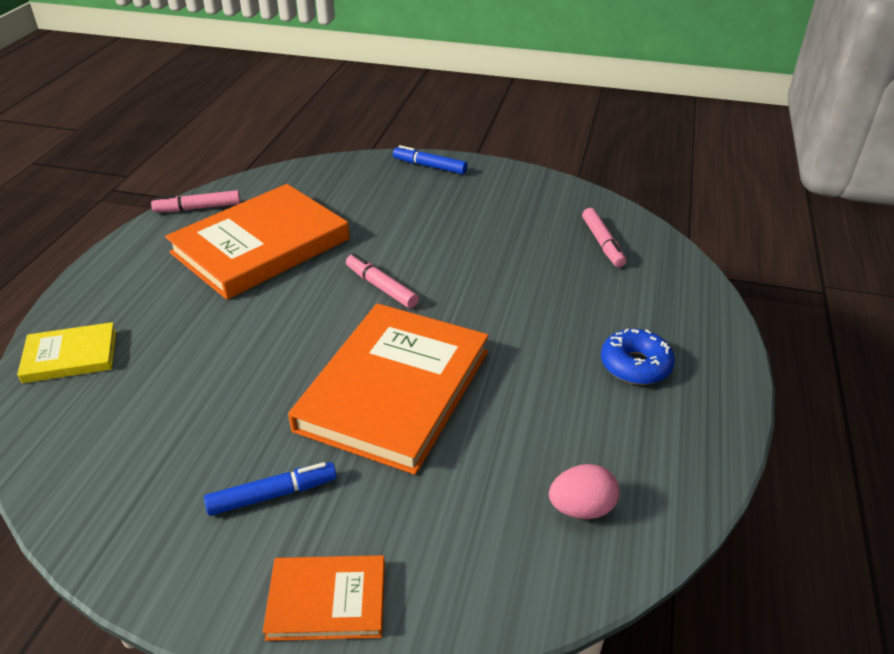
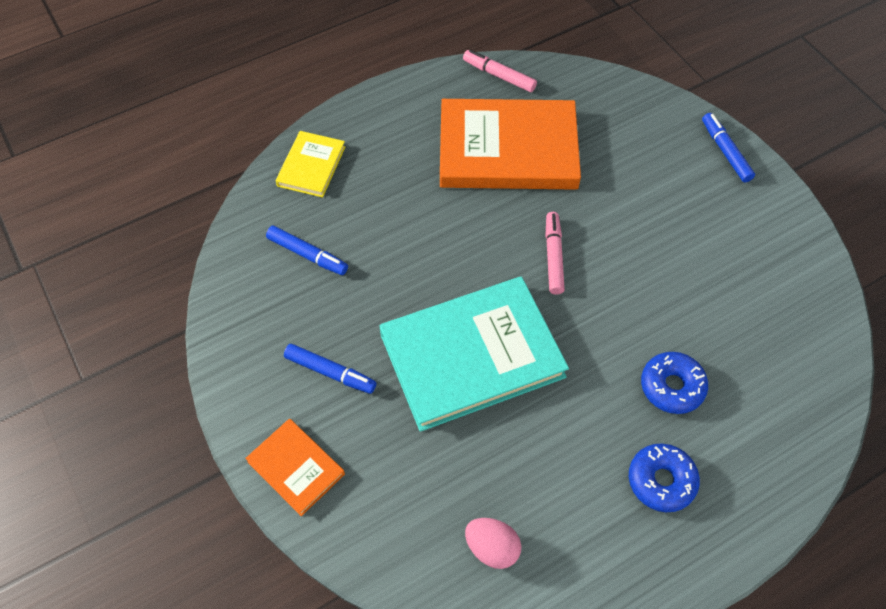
camera: 45 degrees right, 20 degrees up
(70, 356) = (311, 166): yellow book -> yellow book turned 75 degrees clockwise
(141, 422) = (307, 255): none -> blue marker
(394, 390) = (472, 356): orange book -> turquoise book
(567, 307) = (672, 387): none -> blue donut
(602, 243) = (780, 349): pink marker -> none

